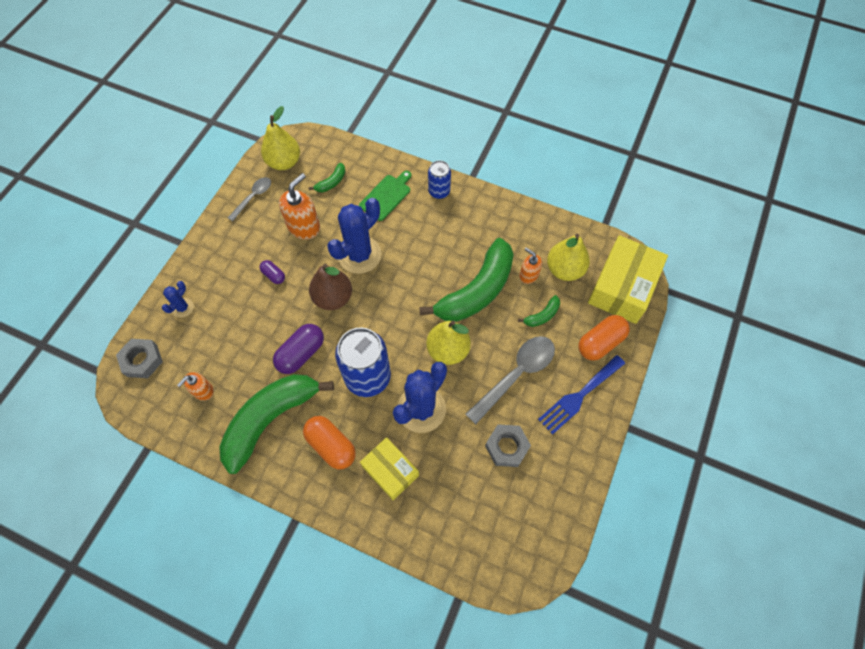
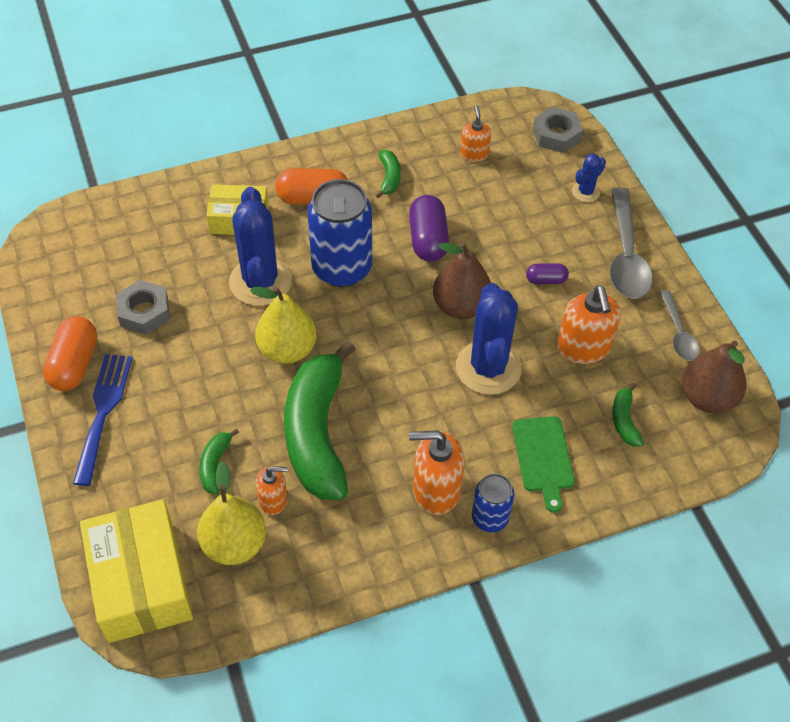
camera: 135 degrees right, 10 degrees down
(183, 307) = (585, 192): blue cactus -> blue cactus turned 60 degrees clockwise
(270, 419) = (389, 177): green banana -> green banana, size x0.41
(284, 162) = (707, 398): yellow pear -> brown pear
(449, 220) = (436, 490): none -> orange soap dispenser
(516, 375) = (191, 380): grey spoon -> grey spoon (626, 255)
(600, 343) = (120, 487): orange capsule -> orange capsule (74, 364)

